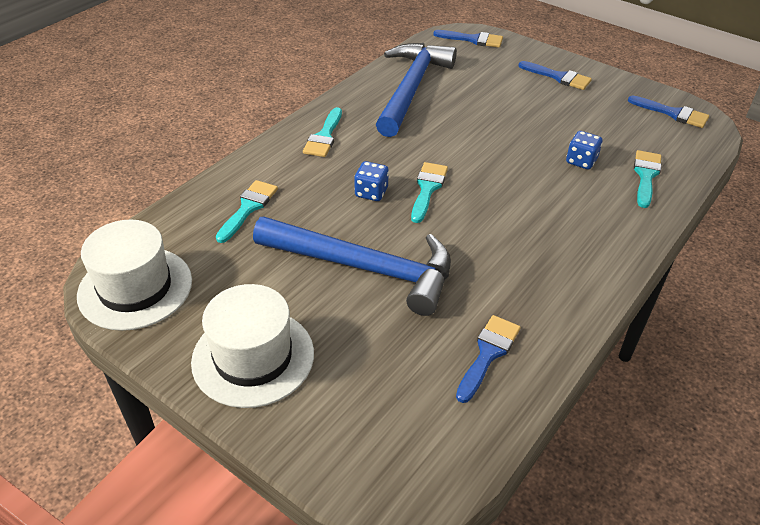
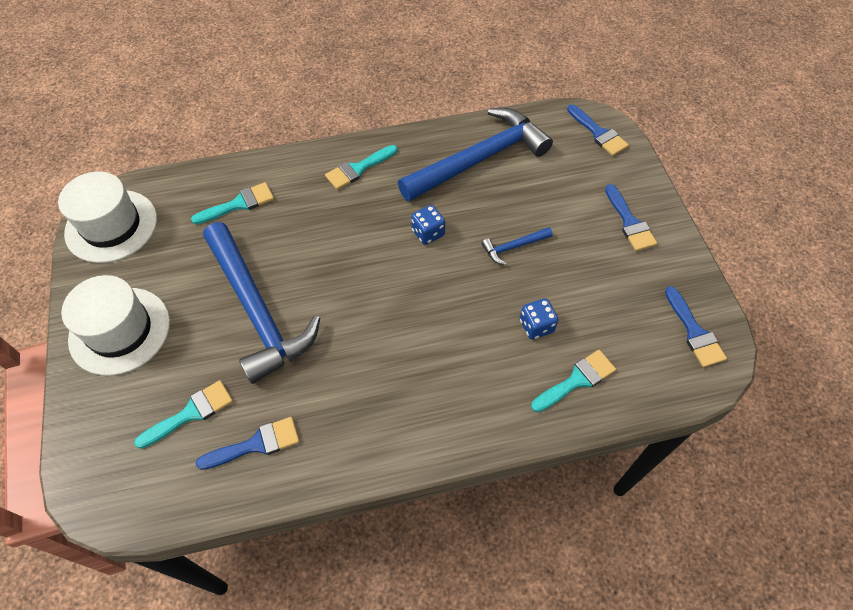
camera: 40 degrees right, 15 degrees up
(371, 192) = (334, 245): blue dice -> blue dice (428, 233)
(427, 188) = (378, 269): turquoise brush -> turquoise brush (191, 413)
(505, 126) = (513, 247): none -> blue hammer

